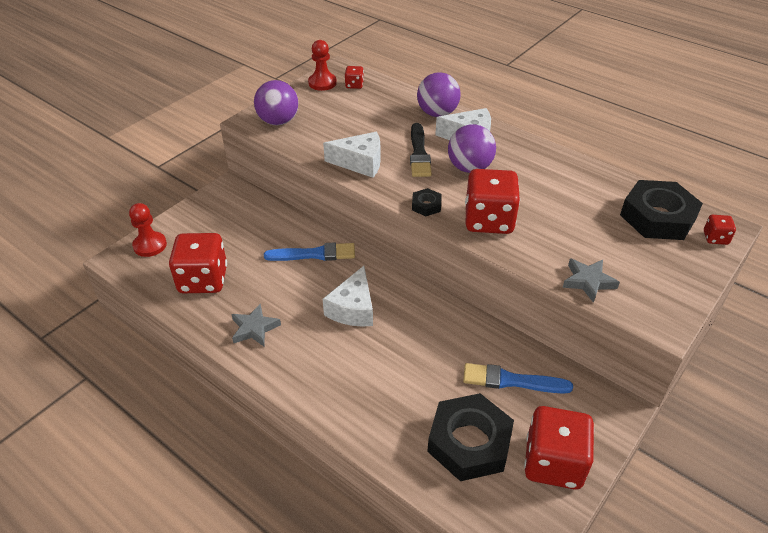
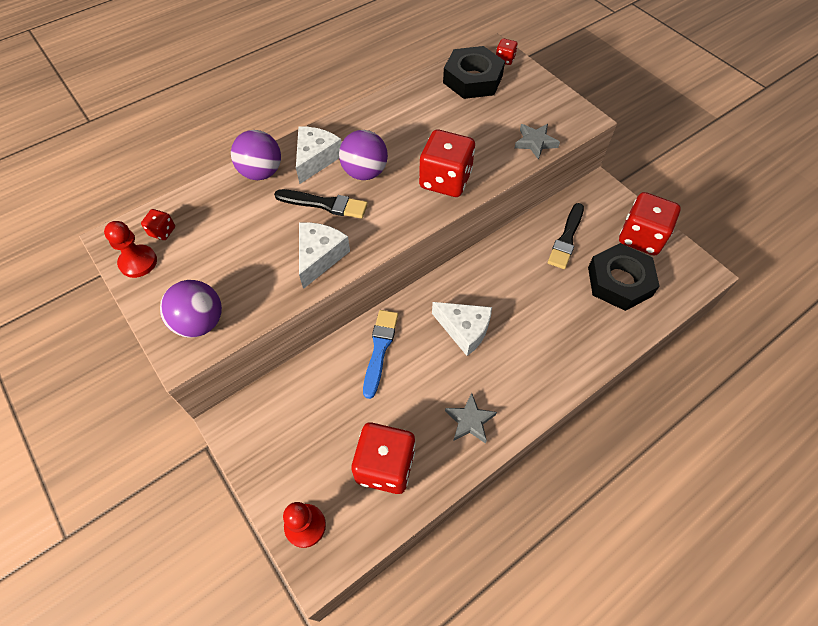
camera: 75 degrees left, 15 degrees up
(426, 205) = (409, 219): black nut -> none
(511, 380) = (566, 238): blue brush -> black brush

